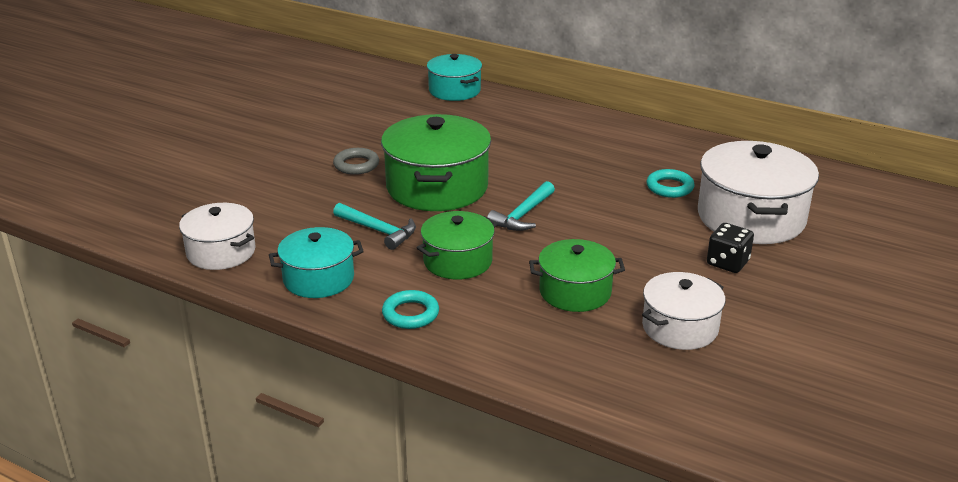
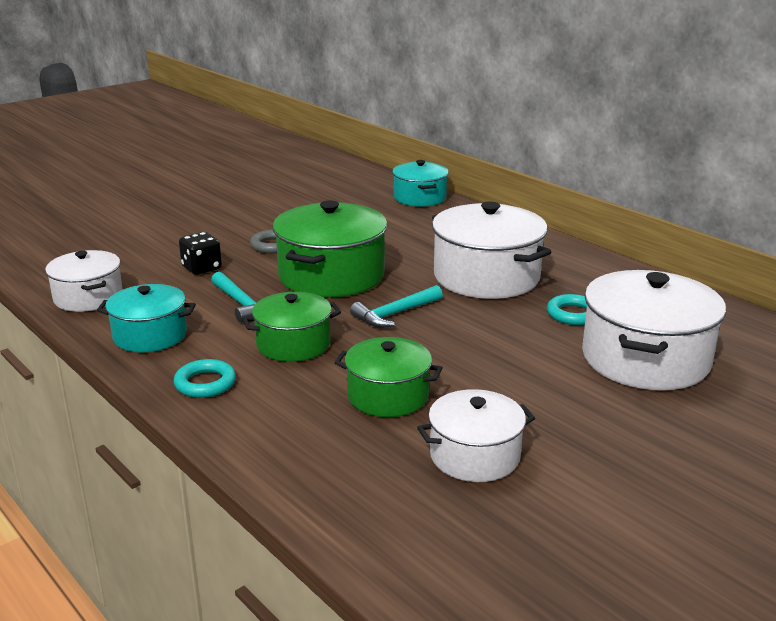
camera: 20 degrees right, 5 degrees down
(574, 164) = (486, 277): none -> white pot
(727, 263) = (582, 400): black dice -> black dice (201, 268)

